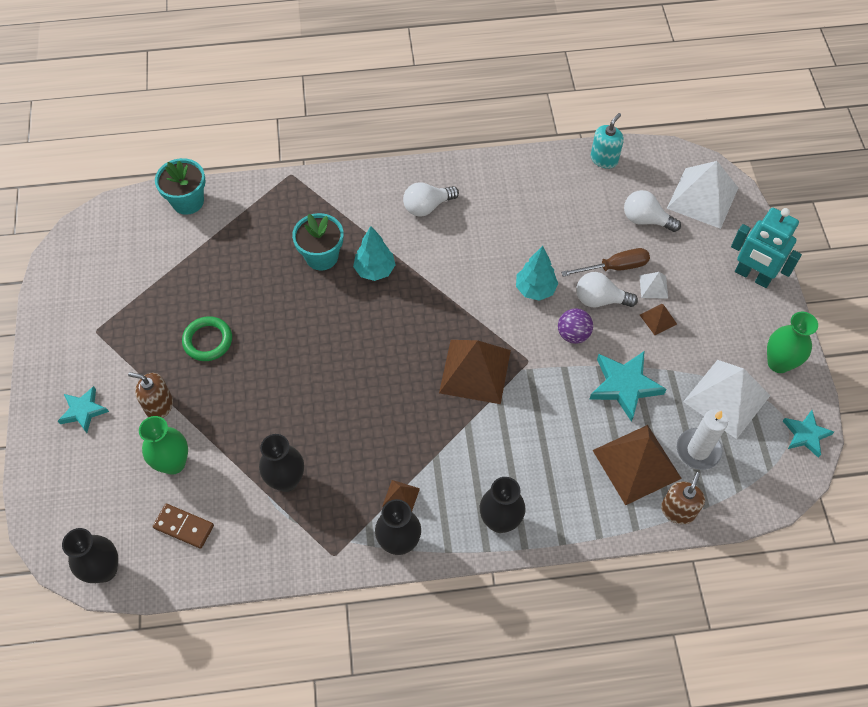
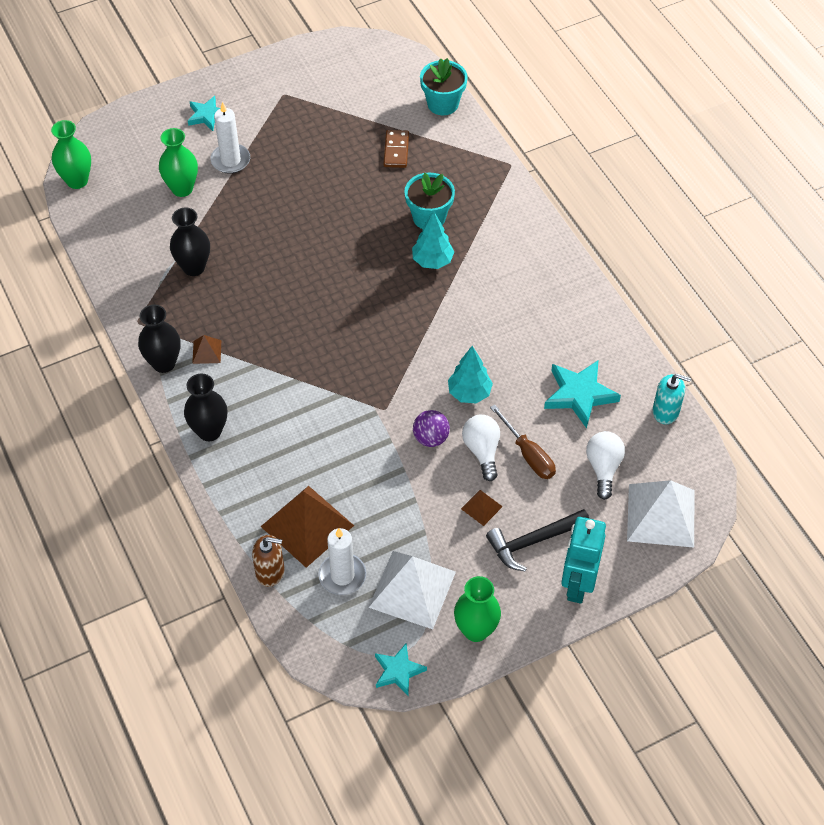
camera: 70 degrees right, 5 degrees down
(104, 570) = (77, 181): black vase -> green vase
(159, 405) = (230, 160): brown soap dispenser -> white candle
(184, 527) = (129, 215): brown domino -> brown domino (396, 150)
(208, 341) = (305, 169): green ring -> none
(427, 206) = (526, 279): white light bulb -> none
(475, 371) = (356, 370): brown pyramid -> none
(624, 386) = (390, 496): turquoise star -> turquoise star (579, 395)
(653, 286) = (520, 494): white pyramid -> none
(703, 293) = (533, 541): none -> black hammer

